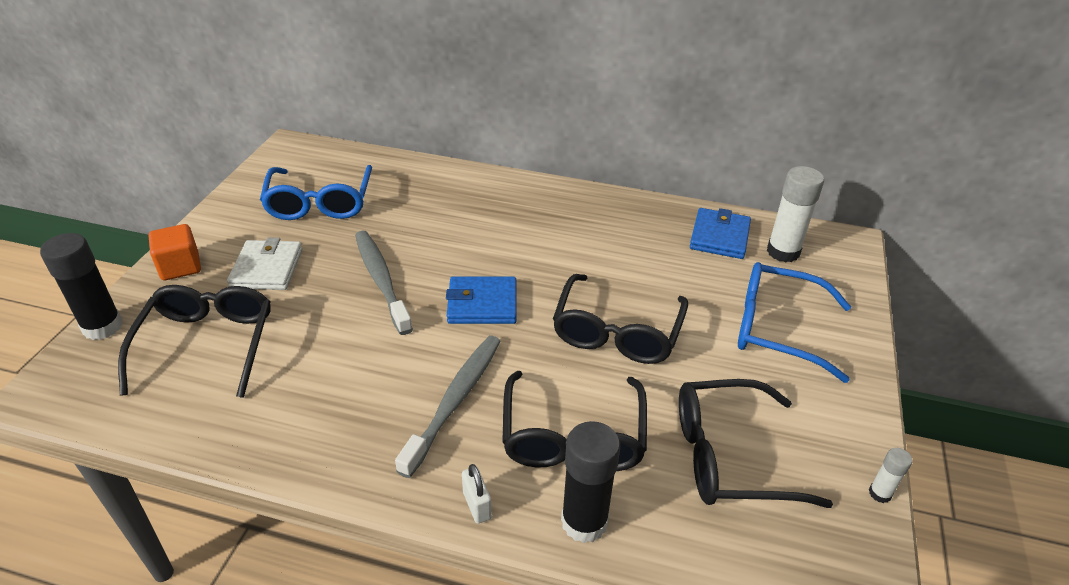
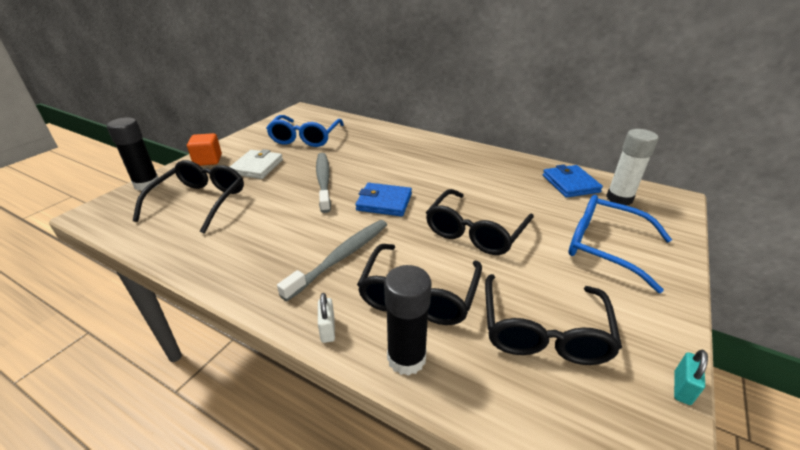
camera: 15 degrees right, 5 degrees down
(719, 237) = (570, 184): blue wallet -> blue wallet turned 45 degrees counterclockwise
(729, 456) = (543, 331): black glasses -> black glasses turned 90 degrees counterclockwise
(880, 493) = (682, 388): white glue stick -> turquoise padlock

